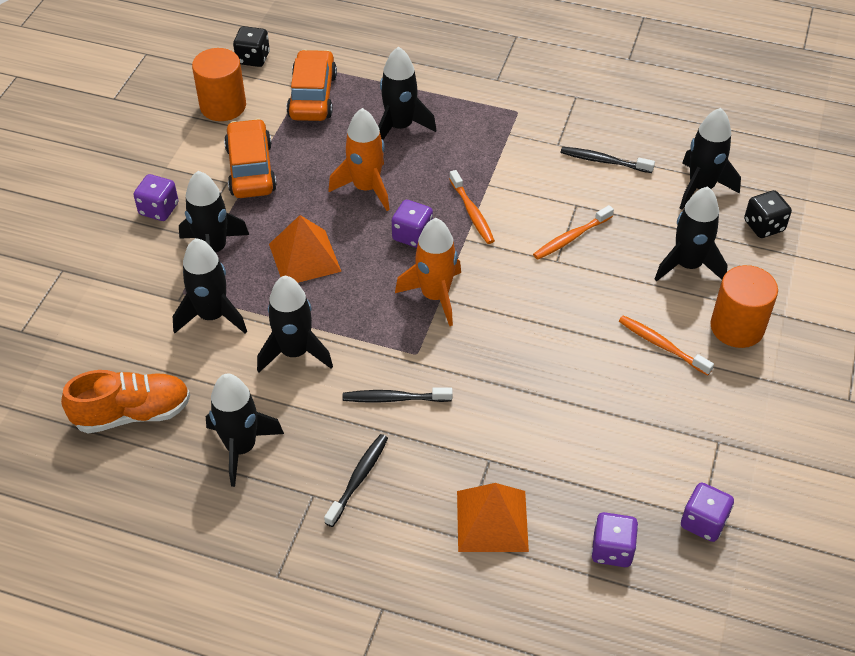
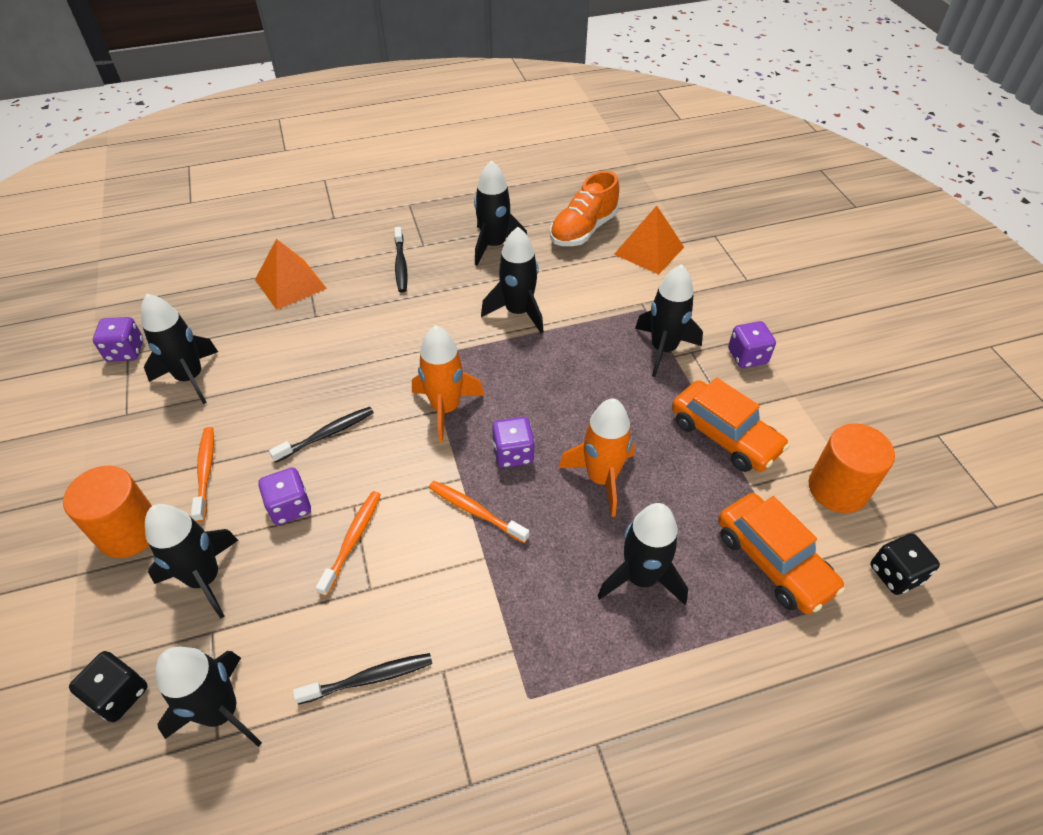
camera: 145 degrees right, 0 degrees up
(212, 316) = (604, 305): black rocket -> black rocket (190, 377)
(304, 257) = (586, 382): orange pyramid -> orange pyramid (649, 250)
(394, 398) = (416, 319): black toothbrush -> black toothbrush (327, 434)
(612, 550) = (193, 305): purple dice -> purple dice (290, 507)
(662, 345) = (205, 472): orange toothbrush -> orange toothbrush turned 105 degrees counterclockwise

